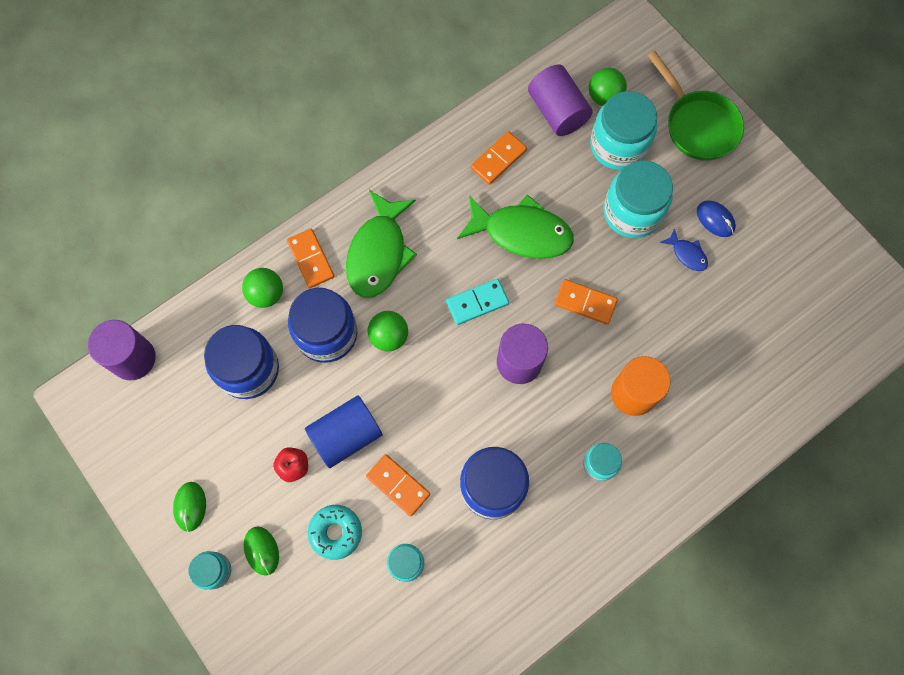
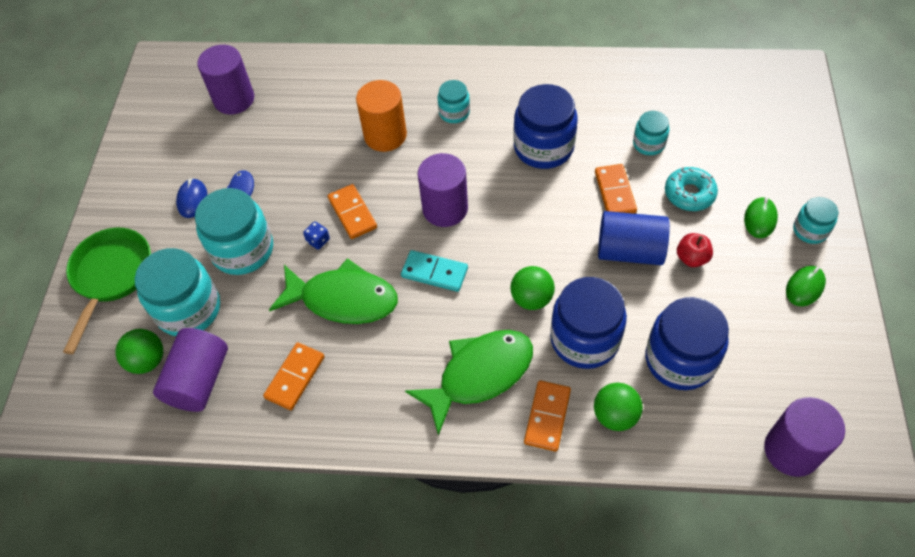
camera: 135 degrees left, 15 degrees down
(498, 159) = (295, 377): orange domino -> orange domino turned 60 degrees counterclockwise
(521, 233) = (343, 299): green fish -> green fish turned 135 degrees clockwise
(586, 261) = (318, 240): none -> blue dice
(795, 328) = (234, 99): none -> purple cylinder

